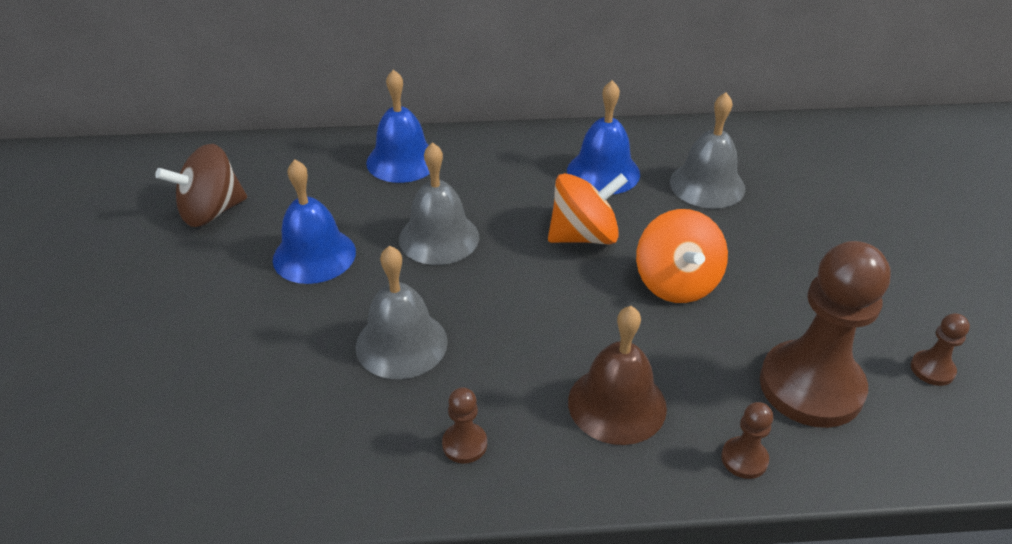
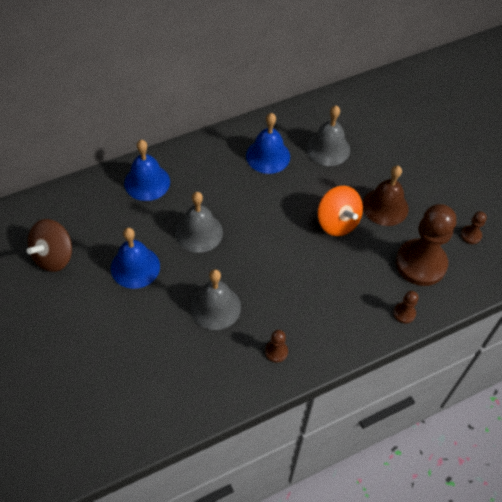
camera: 25 degrees left, 15 degrees up
(584, 236) = (277, 206): orange spinning top -> none
(617, 404) = (337, 304): brown bell -> brown bell (385, 206)

